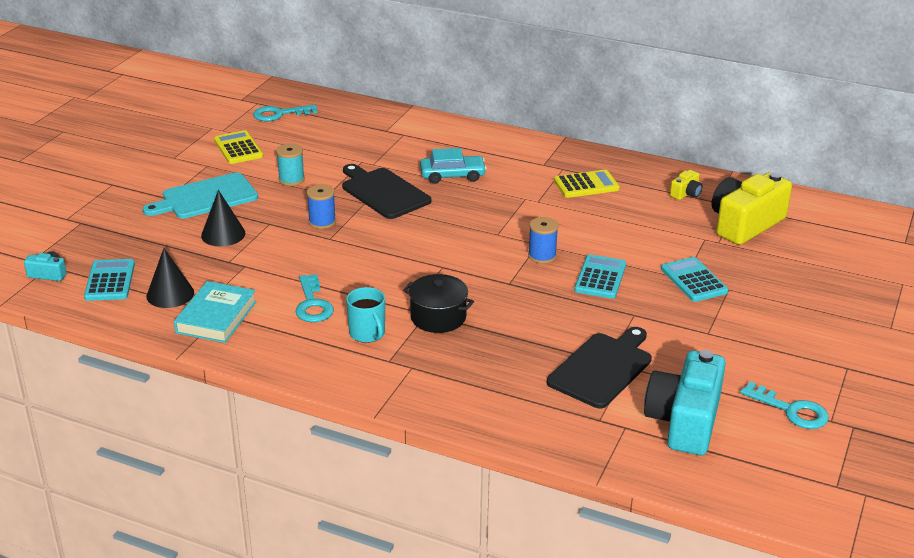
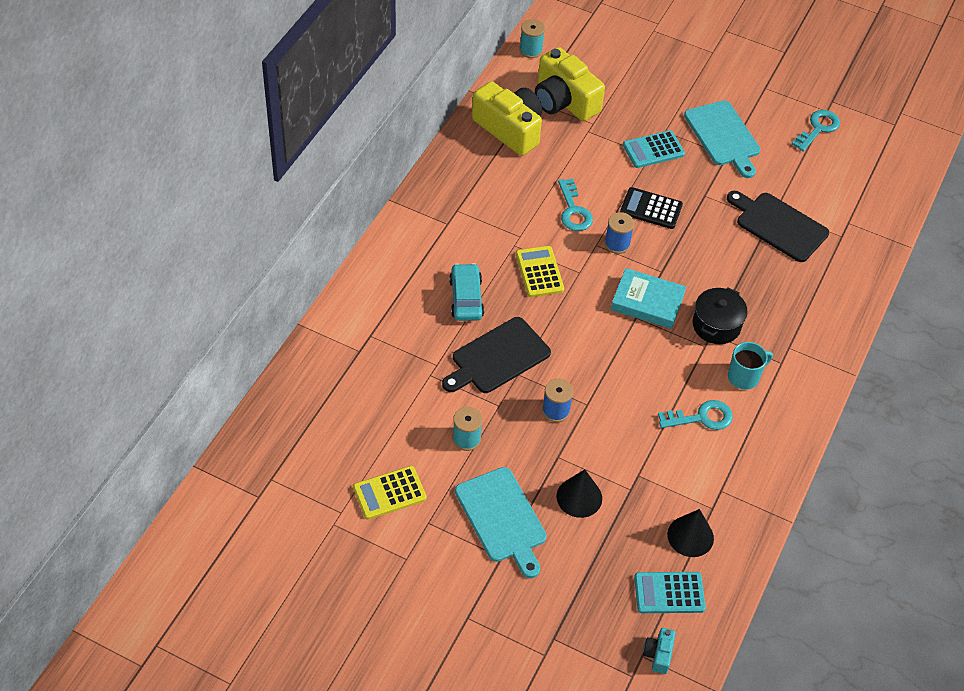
camera: 90 degrees left, 20 degrees up
(216, 317) = (726, 494): turquoise book -> turquoise book (647, 302)
(279, 114) = (305, 454): turquoise key -> turquoise key (573, 211)
(586, 185) = (490, 196): yellow calculator -> yellow calculator (539, 272)
(600, 278) = (651, 209): turquoise calculator -> black calculator
(684, 421) = (837, 188): turquoise camera -> none
(686, 193) = (509, 129): yellow camera -> yellow camera, size x2.31
(740, 331) = (723, 136): none -> turquoise cutting board
(814, 204) = (530, 50): none -> turquoise spool

